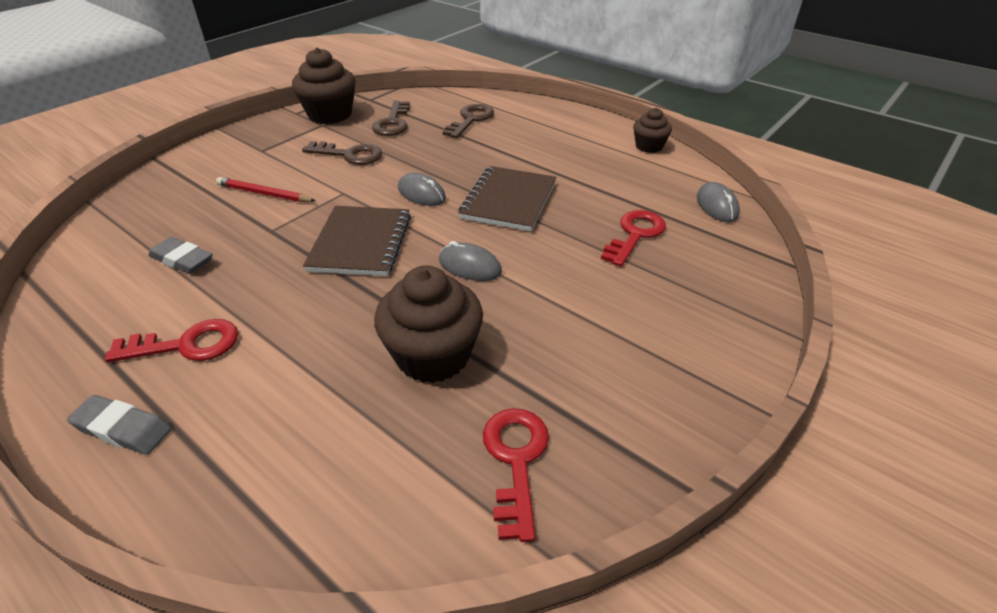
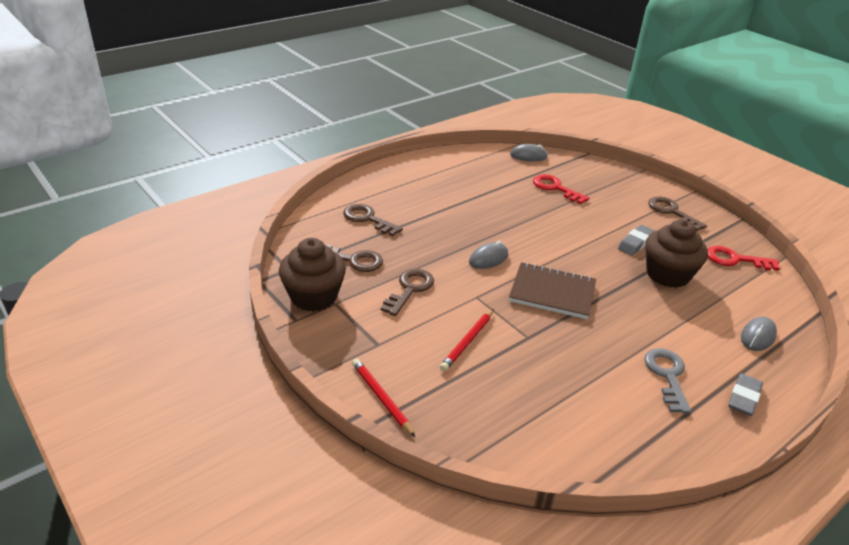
camera: 80 degrees left, 5 degrees down
(182, 260) = (566, 387): grey eraser -> grey eraser (635, 243)
(186, 345) = (667, 375): red key -> grey key
(188, 160) = (381, 398): none -> red pencil
(470, 266) = (584, 250): grey mouse -> grey mouse (757, 336)
(509, 201) = (507, 223): brown notebook -> none
(649, 146) = (446, 157): brown cupcake -> none
(650, 370) = (671, 212): none -> brown key

